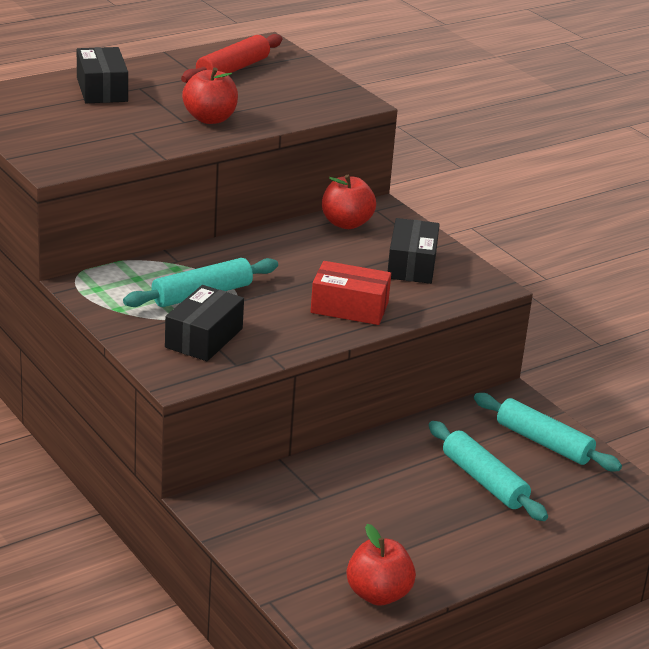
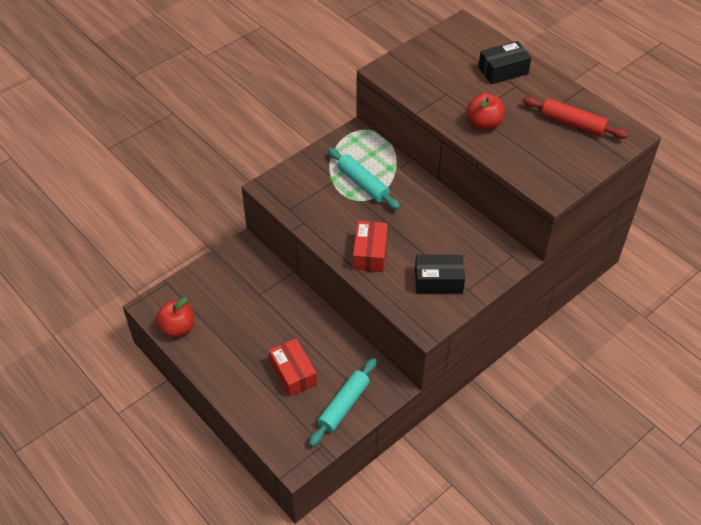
camera: 85 degrees right, 20 degrees up
(204, 338) = (313, 191): black box -> none
(346, 223) = (483, 241): red apple -> none
(484, 481) = (293, 373): turquoise rolling pin -> red box

